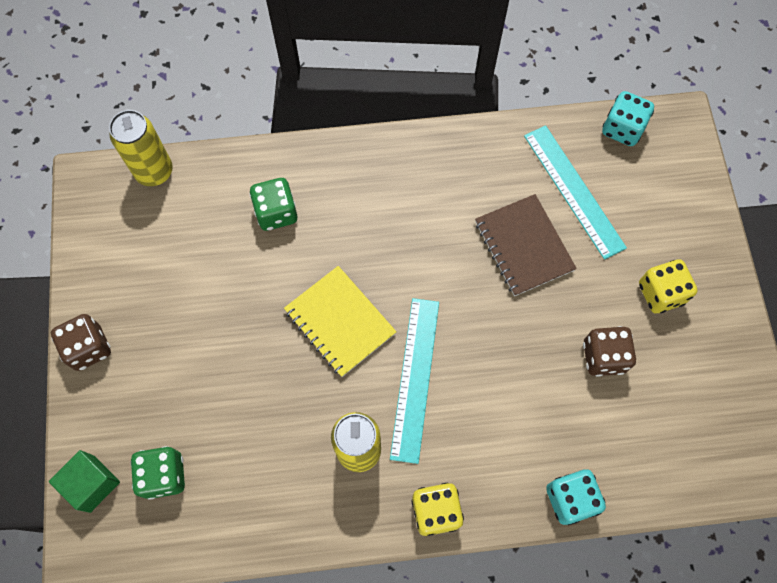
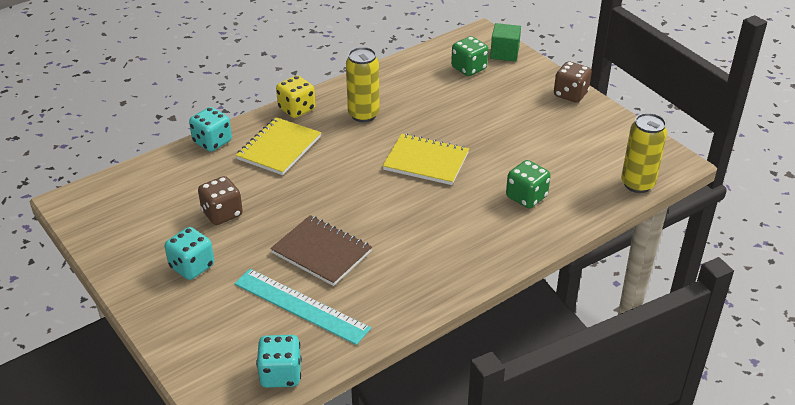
camera: 150 degrees right, 30 degrees down
(415, 378) = (352, 155): turquoise ruler -> none
(493, 440) = (279, 148): none -> yellow notebook
(660, 293) = (192, 266): yellow dice -> turquoise dice

